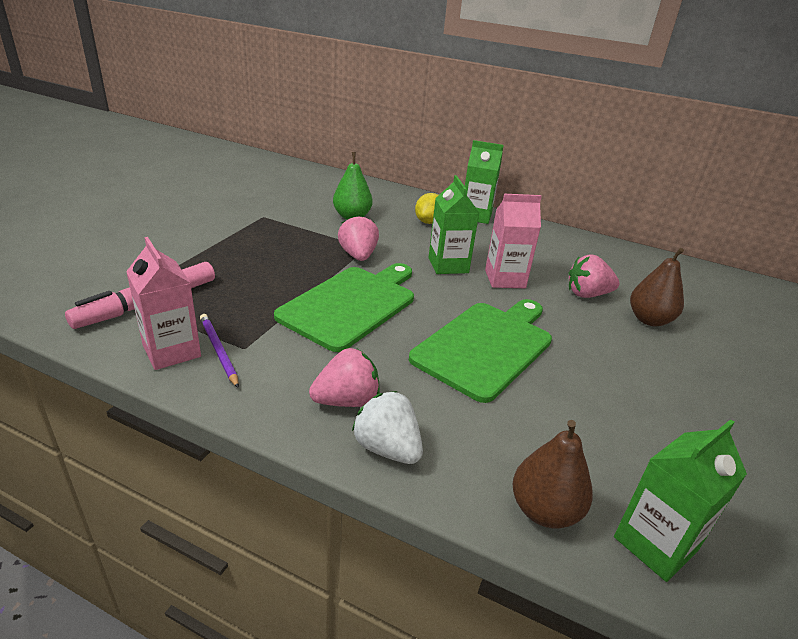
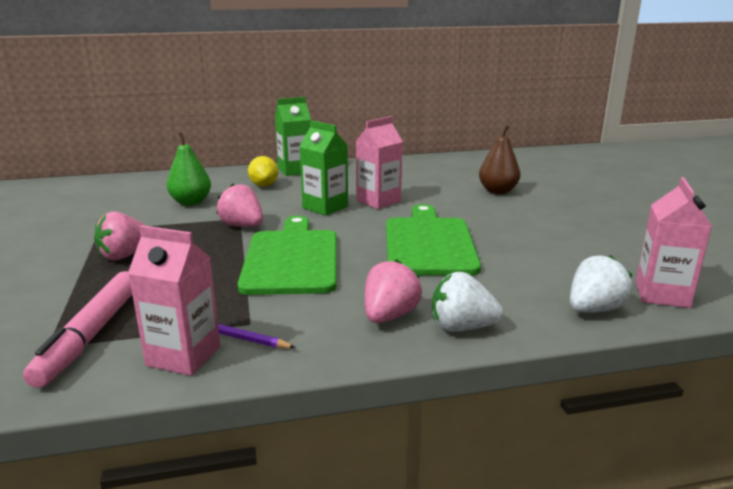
camera: 35 degrees left, 10 degrees down
(544, 510) = (594, 309): brown pear -> white strawberry
(587, 294) = (443, 191): pink strawberry -> pink strawberry (125, 255)
(655, 543) = (662, 294): green carton -> pink carton

